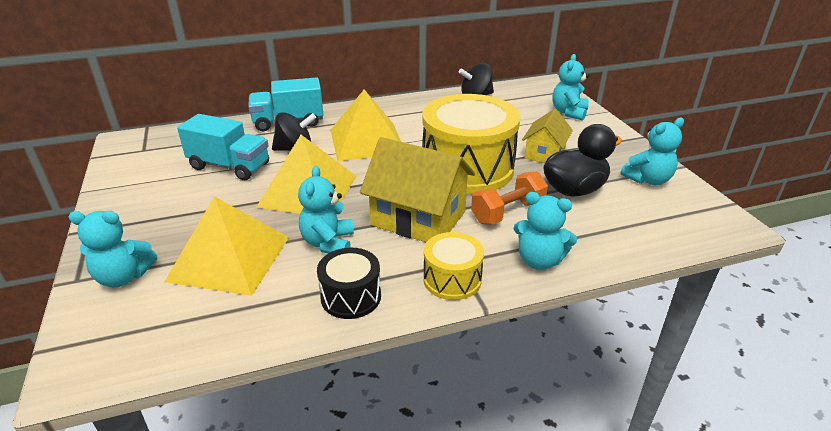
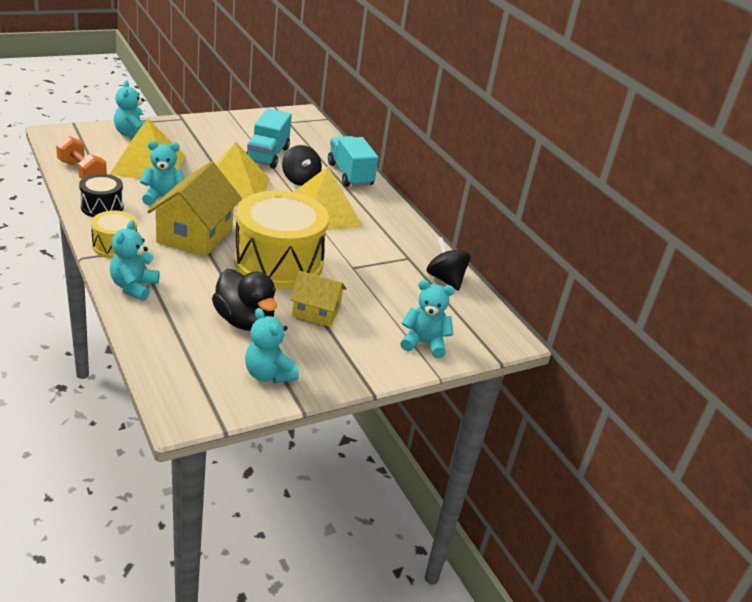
camera: 75 degrees right, 0 degrees up
(508, 212) = (203, 278): orange dumbbell -> orange dumbbell (82, 172)

